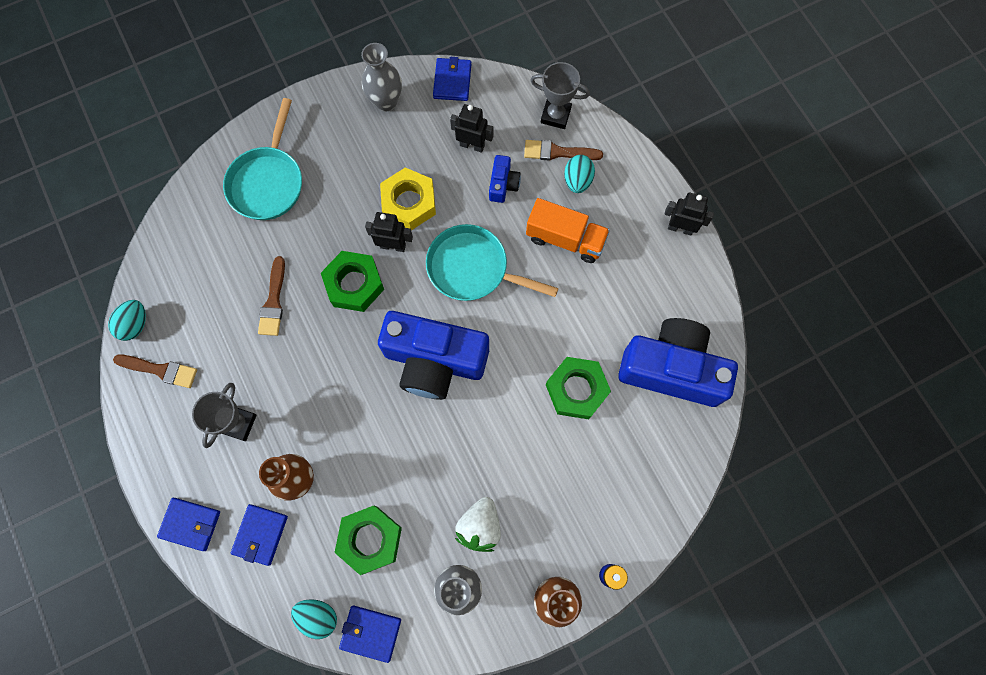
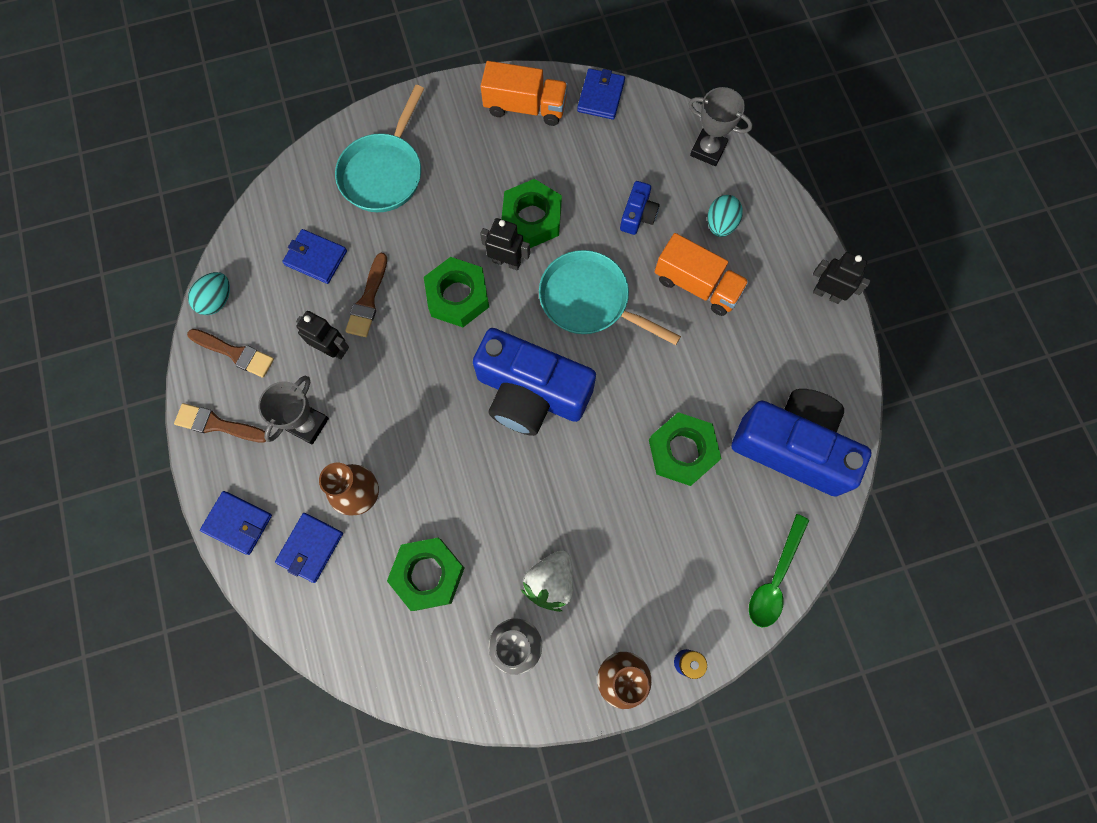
camera: 10 degrees right, 0 degrees up
(318, 616) = (357, 648): turquoise egg -> none
(371, 633) = (411, 676): blue wallet -> blue wallet (316, 258)
(386, 102) = (525, 107): grey vase -> orange truck
(409, 203) = (532, 218): yellow nut -> green nut
(472, 145) = (611, 168): black robot -> black robot (332, 349)
(558, 152) = (704, 190): brown brush -> brown brush (217, 424)
(675, 488) = (775, 578): none -> green spoon

